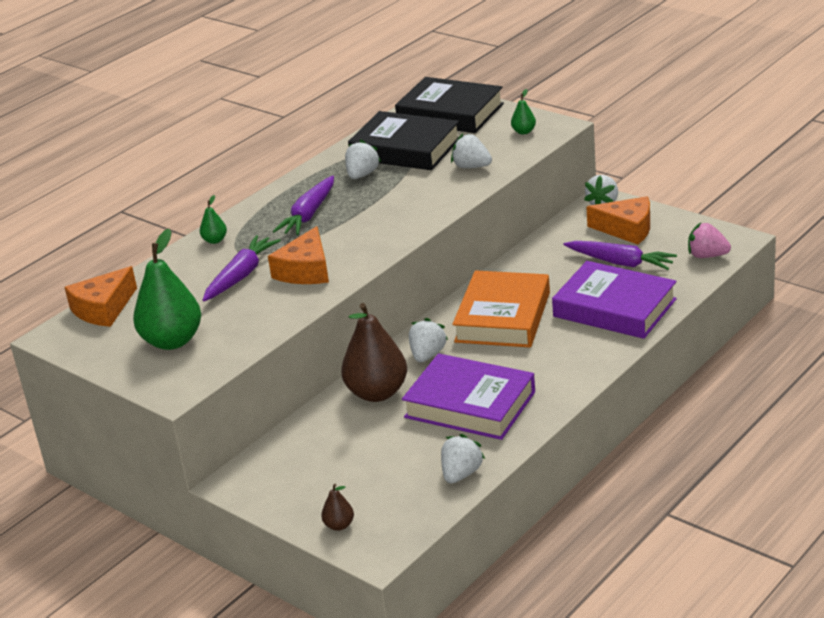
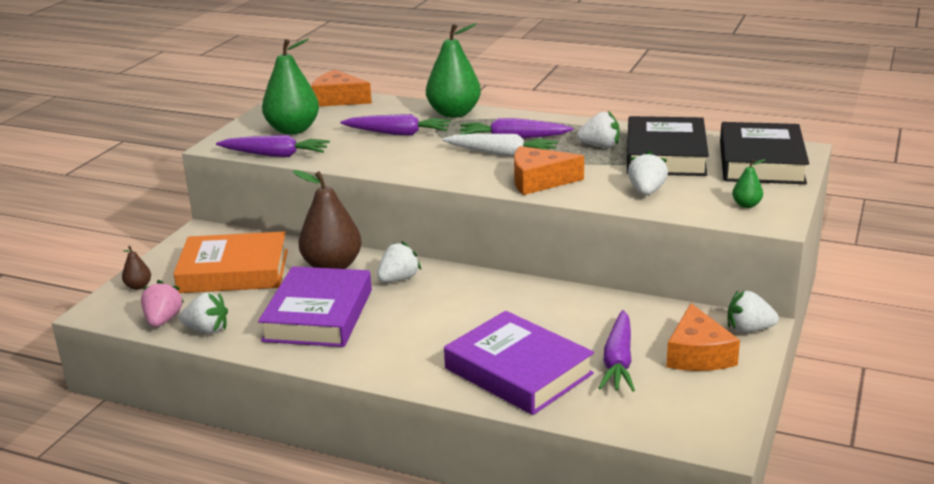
camera: 70 degrees right, 5 degrees down
(215, 240) = (454, 113): green pear -> green pear, size x2.25
(237, 353) = (275, 155): none -> purple carrot
(306, 270) = (413, 155): orange cheese -> orange cheese (539, 181)
(340, 223) = (502, 153): none -> white carrot
(427, 355) = (399, 279): white strawberry -> white strawberry turned 45 degrees counterclockwise
(503, 317) = (477, 306): orange book -> orange book (234, 271)
(614, 308) = (518, 371): purple book -> purple book turned 60 degrees counterclockwise
(707, 256) = (665, 422): pink strawberry -> pink strawberry (163, 320)

